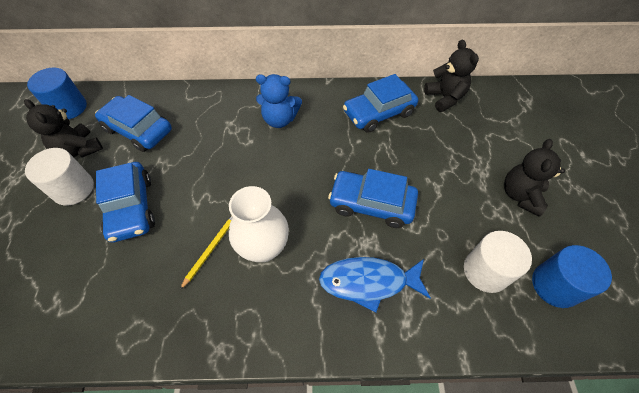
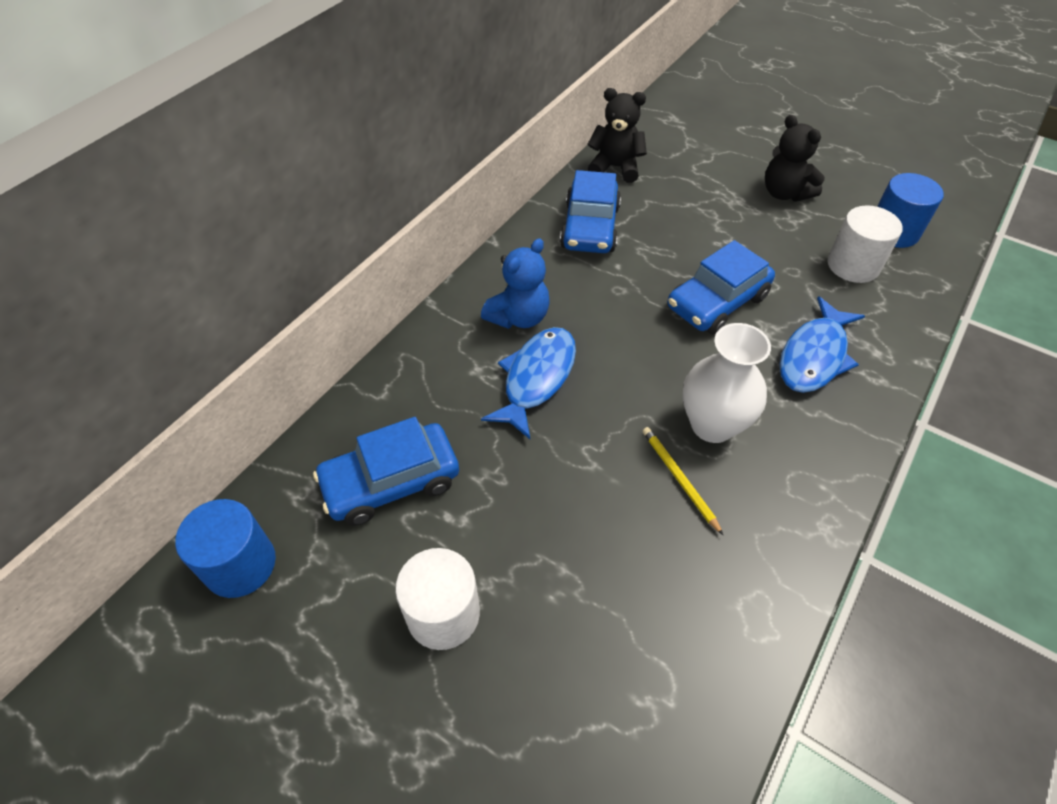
camera: 55 degrees left, 5 degrees down
(79, 149) = (360, 579): black teddy bear -> none
(131, 207) = (542, 545): blue car -> none
(241, 149) = (537, 378): none -> blue fish

